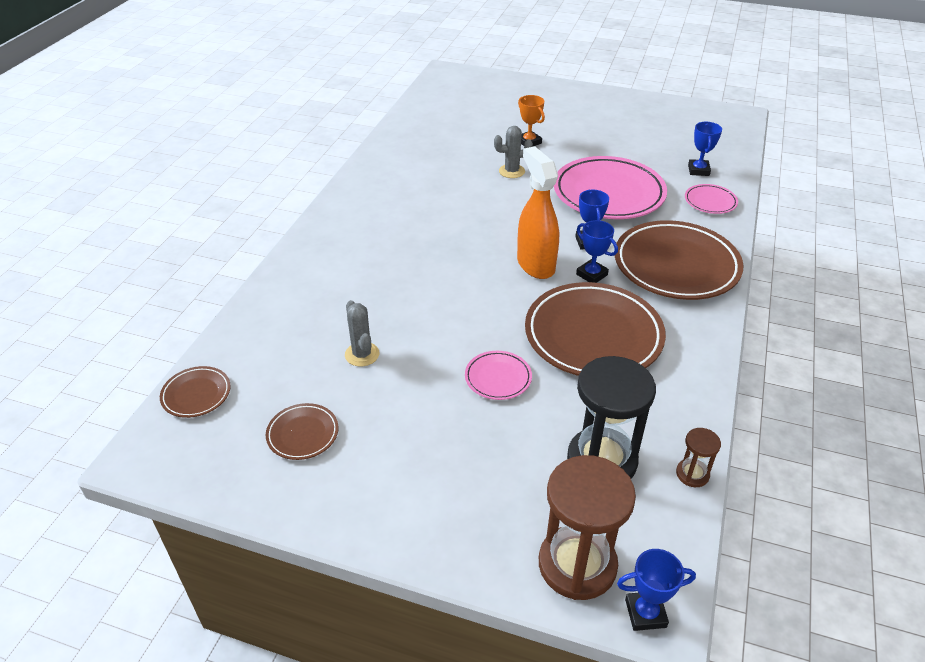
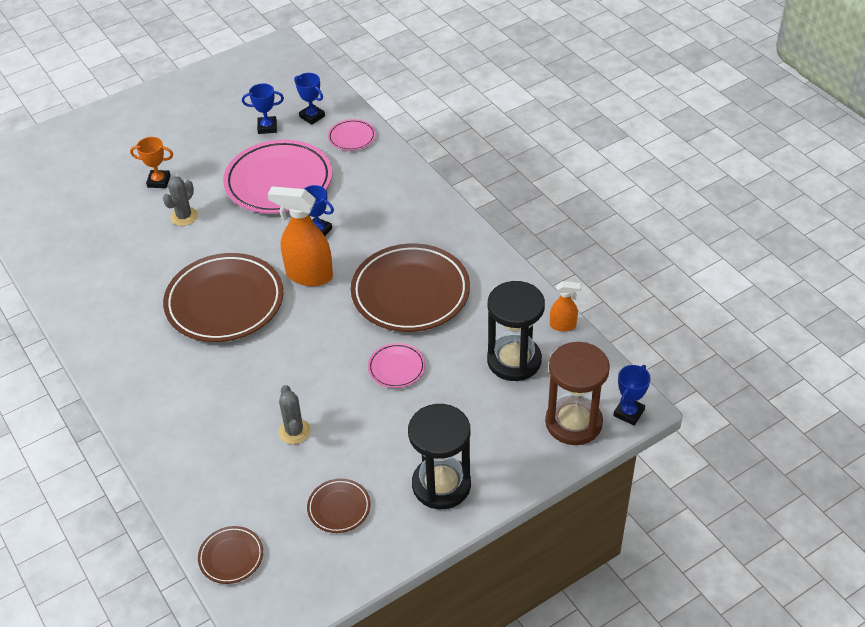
camera: 50 degrees left, 5 degrees up
(362, 354) = (294, 431): grey cactus -> grey cactus turned 60 degrees clockwise
(392, 495) = (441, 485): none -> black hourglass
(592, 274) = (353, 252): blue trophy -> blue trophy (267, 127)
(676, 265) = (393, 203): brown plate -> brown plate (225, 302)
(692, 474) = (563, 325): brown hourglass -> orange spray bottle

